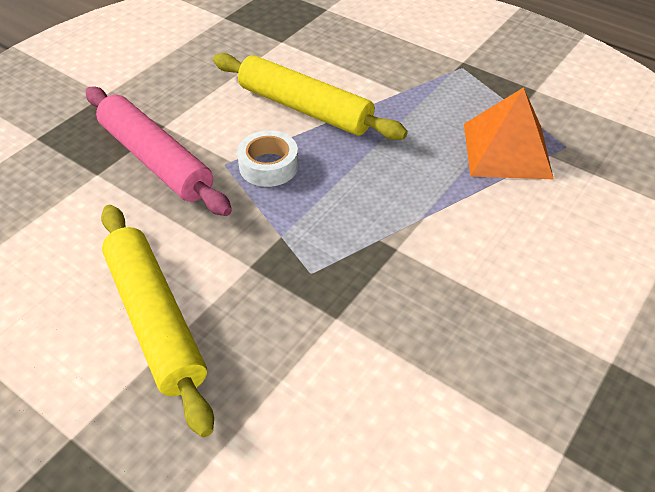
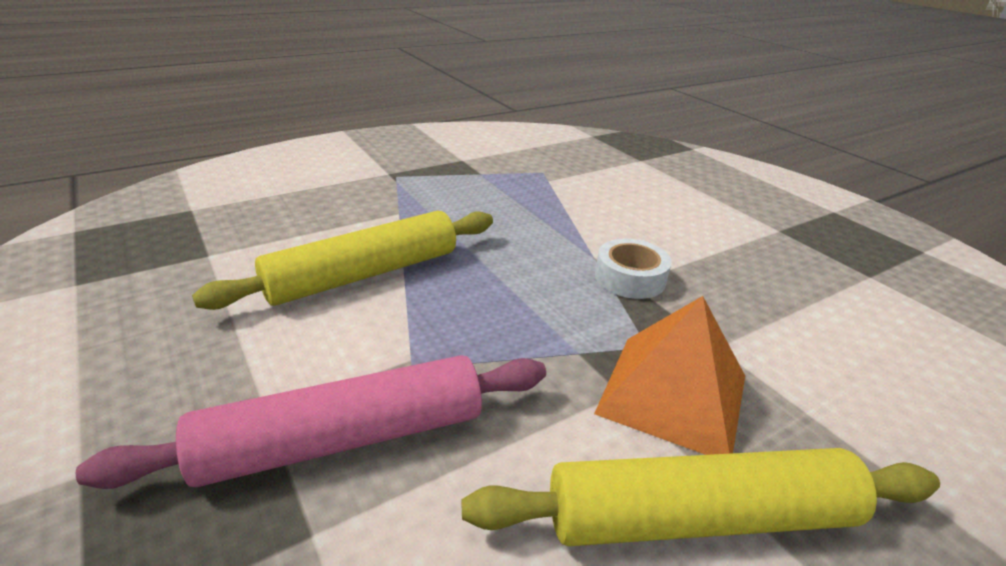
camera: 70 degrees left, 15 degrees down
(268, 166) = (447, 329): white tape -> white tape (630, 278)
(506, 150) = (530, 193): orange pyramid -> orange pyramid (673, 394)

